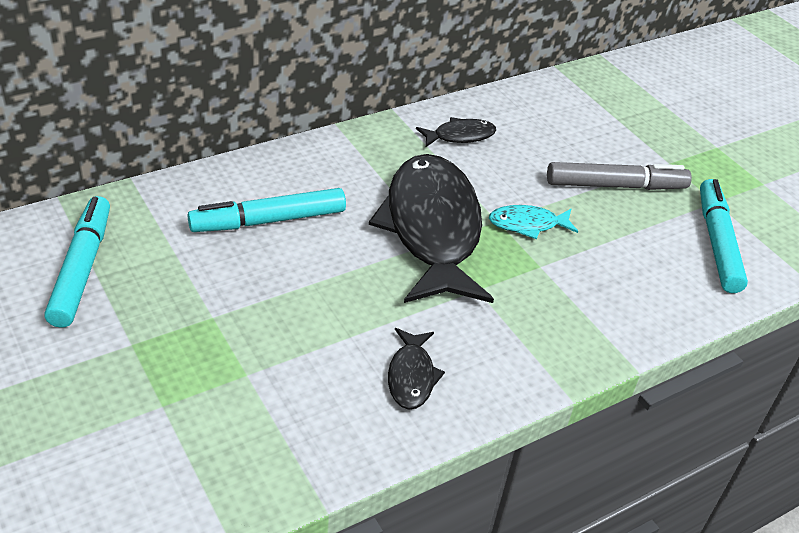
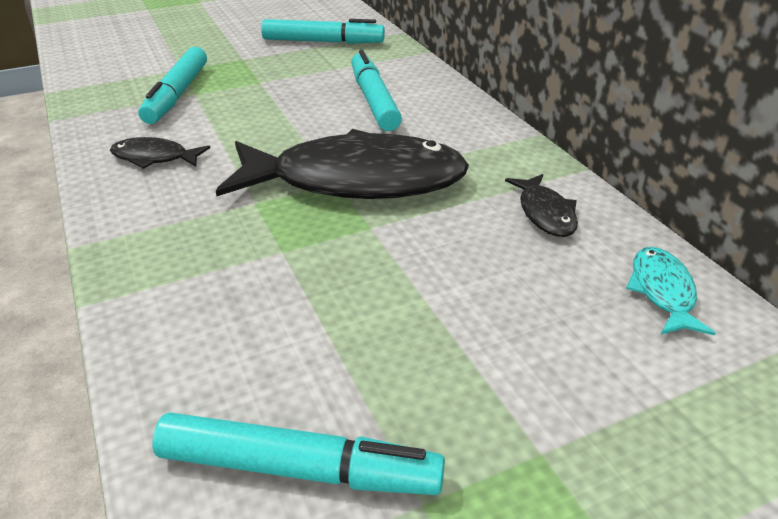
camera: 100 degrees right, 5 degrees down
(250, 391) = (177, 94): none -> turquoise marker
(527, 224) = (361, 250): turquoise fish -> turquoise fish (662, 292)
(615, 185) = (455, 354): grey marker -> none

